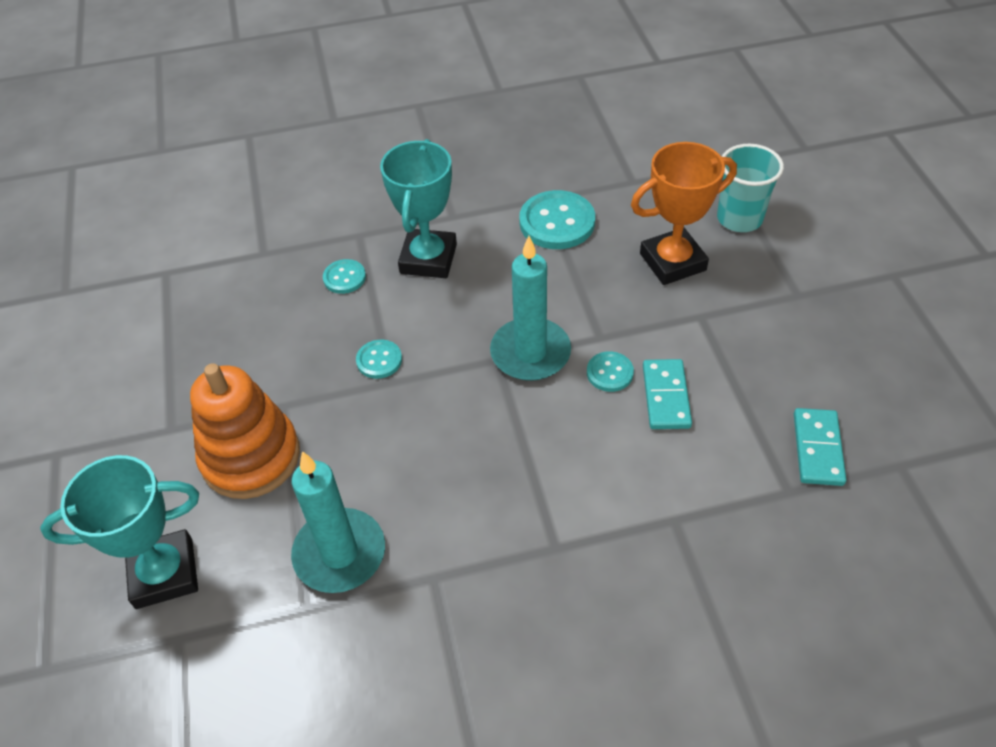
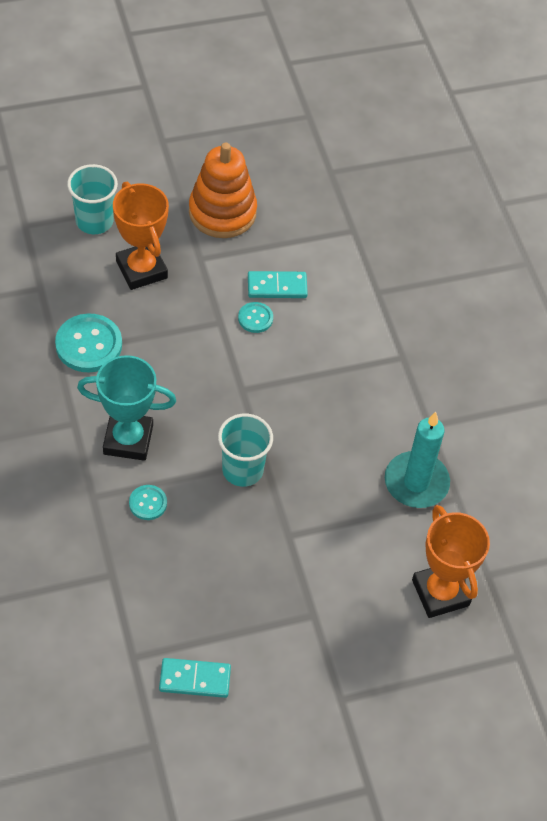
camera: 100 degrees left, 5 degrees up
(164, 573) = (440, 593): turquoise trophy -> orange trophy
(251, 457) = (338, 551): orange stacking toy -> orange stacking toy (222, 212)
(379, 360) = (242, 470): turquoise button -> turquoise cup
(530, 353) = (235, 367): turquoise candle -> none
(817, 449) = (319, 210): turquoise domino -> turquoise domino (195, 679)

